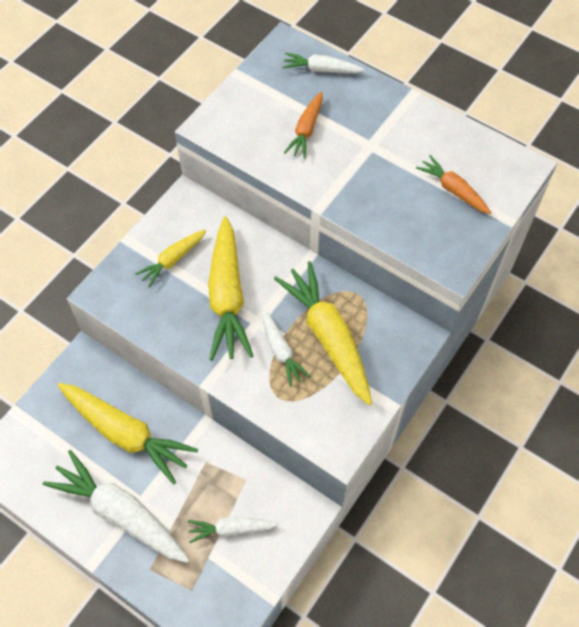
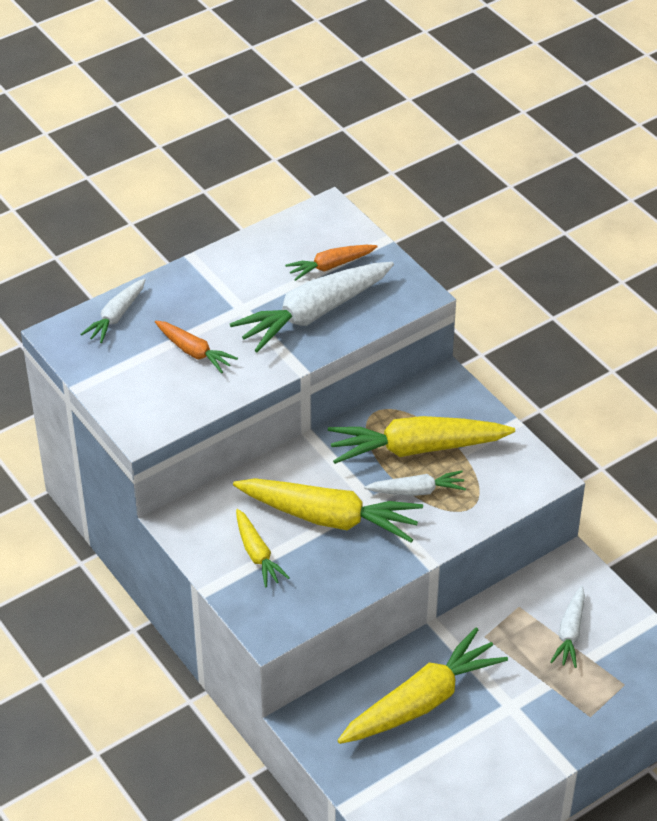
camera: 70 degrees left, 15 degrees down
(121, 513) = (516, 727): white carrot -> white carrot (313, 314)

